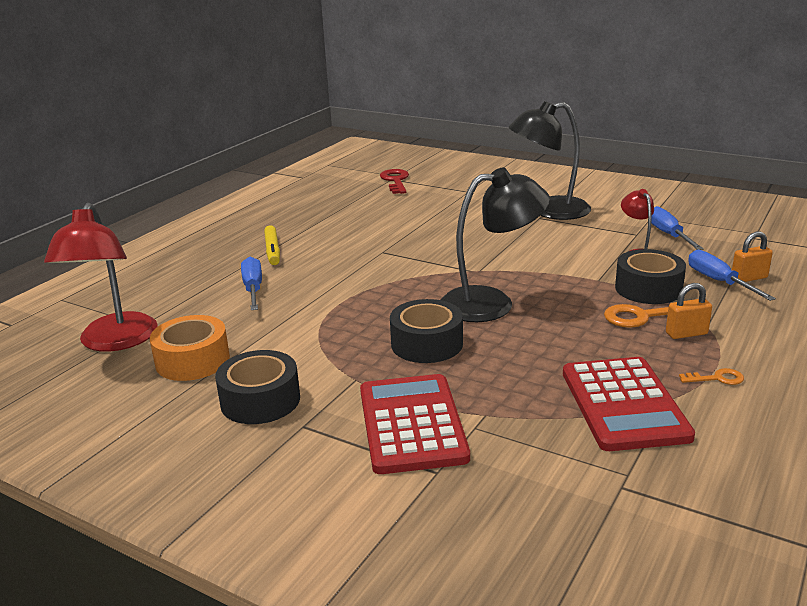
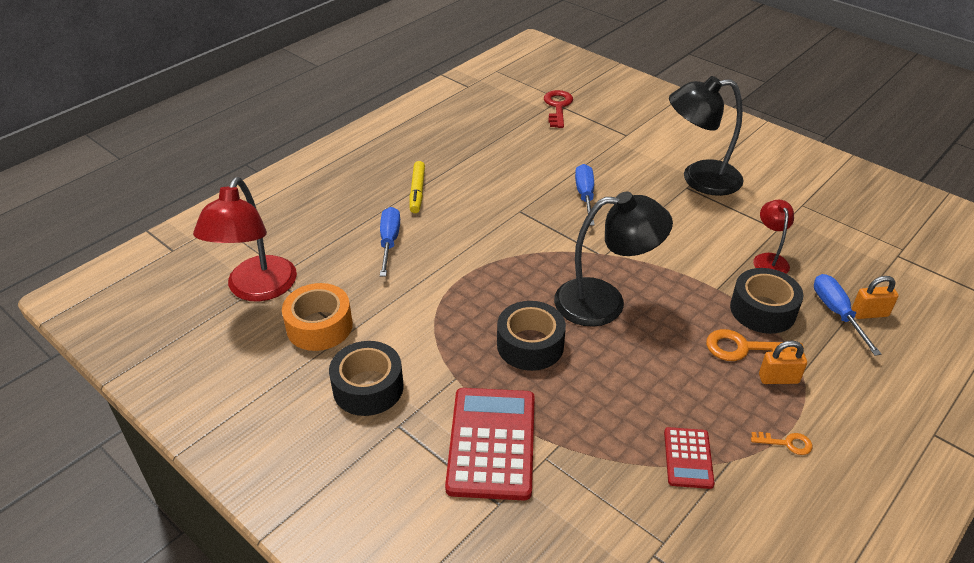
camera: 10 degrees right, 15 degrees up
(624, 404) = (688, 458): red calculator -> red calculator, size x0.53
(668, 235) = (810, 236): blue screwdriver -> blue screwdriver (585, 196)

